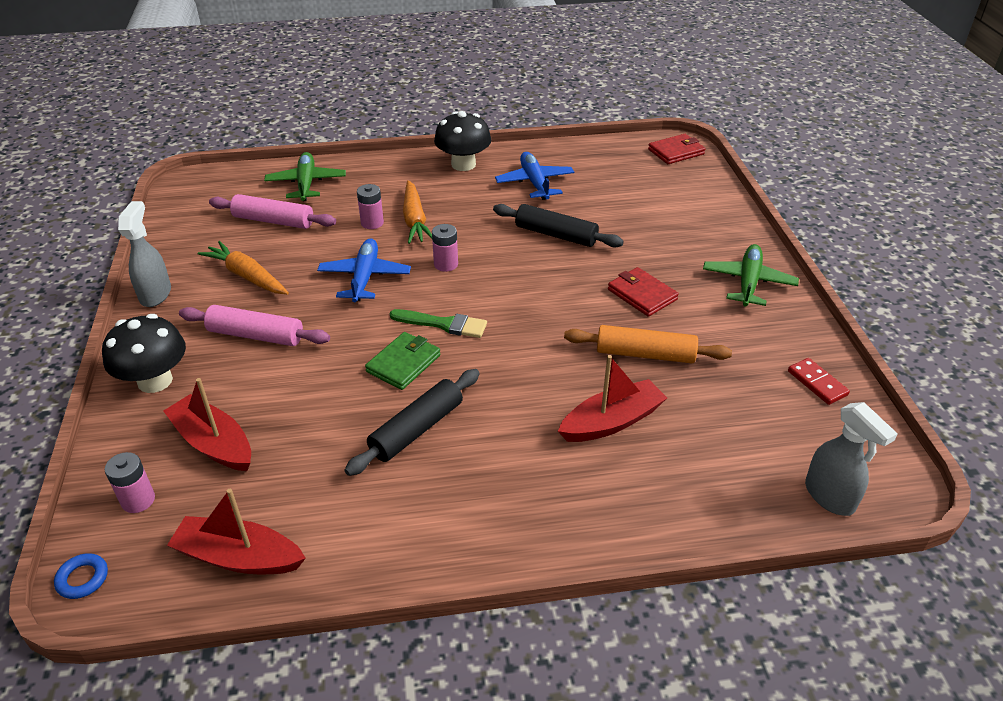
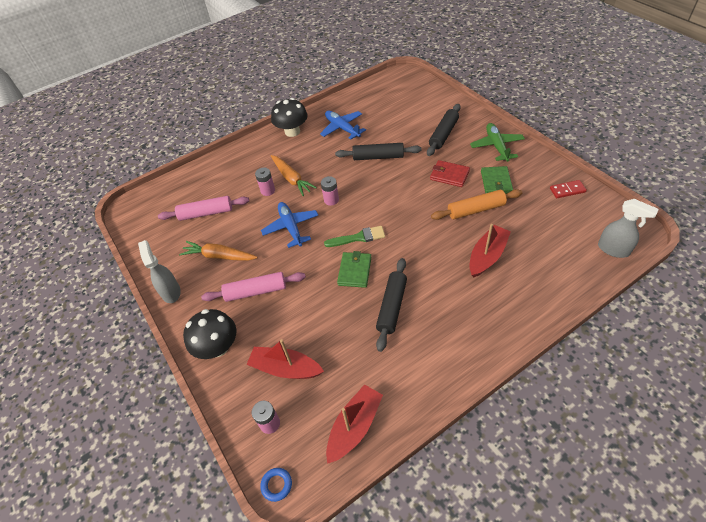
camera: 20 degrees left, 10 degrees up
(239, 557) = (354, 427): red boat -> red boat turned 135 degrees clockwise
(306, 183) = (206, 180): green plane -> none
(676, 152) = (405, 80): red wallet -> none
(677, 239) = (443, 134): none -> black rolling pin
(707, 329) = (496, 182): none -> green wallet
(817, 383) = (567, 190): red domino -> red domino turned 45 degrees counterclockwise

